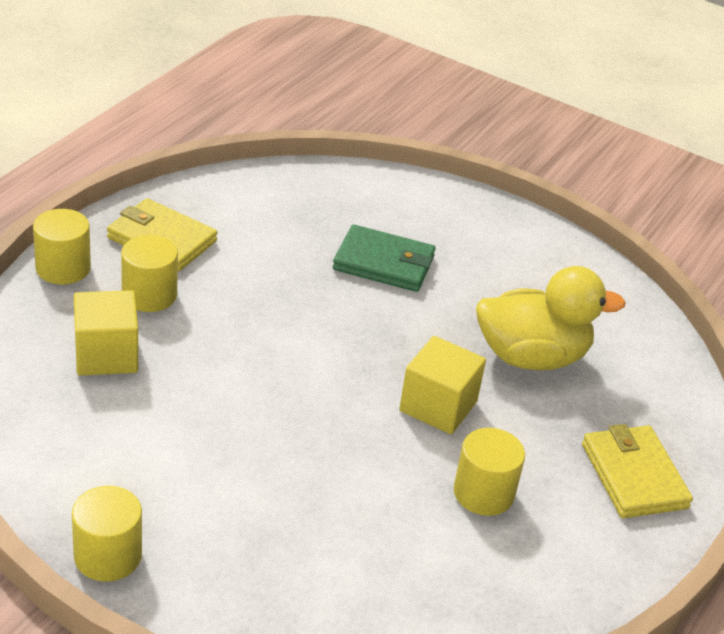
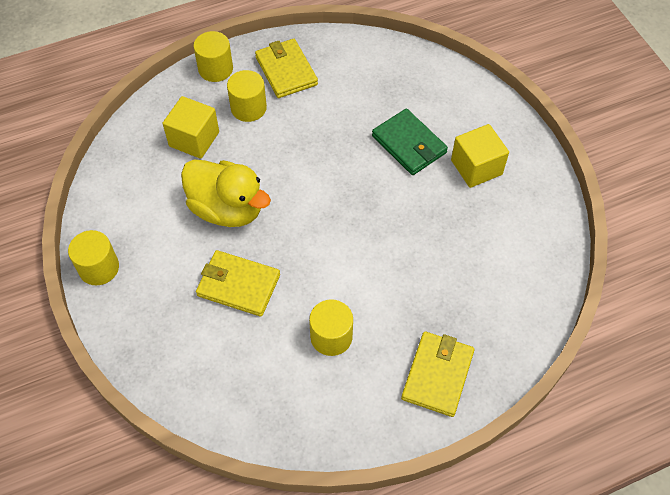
camera: 40 degrees right, 20 degrees up
(319, 490) = (238, 285): none -> yellow wallet
(438, 406) = (355, 264): yellow cube -> yellow cube (476, 167)
(531, 357) = (447, 257): yellow duck -> yellow duck (227, 209)

